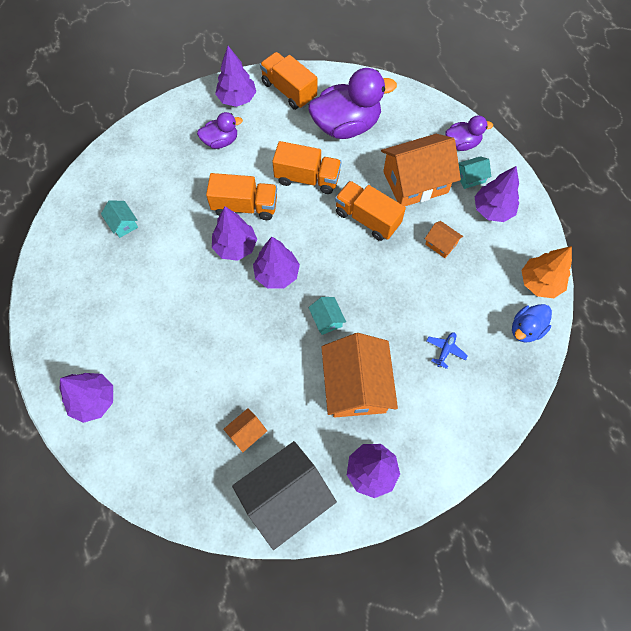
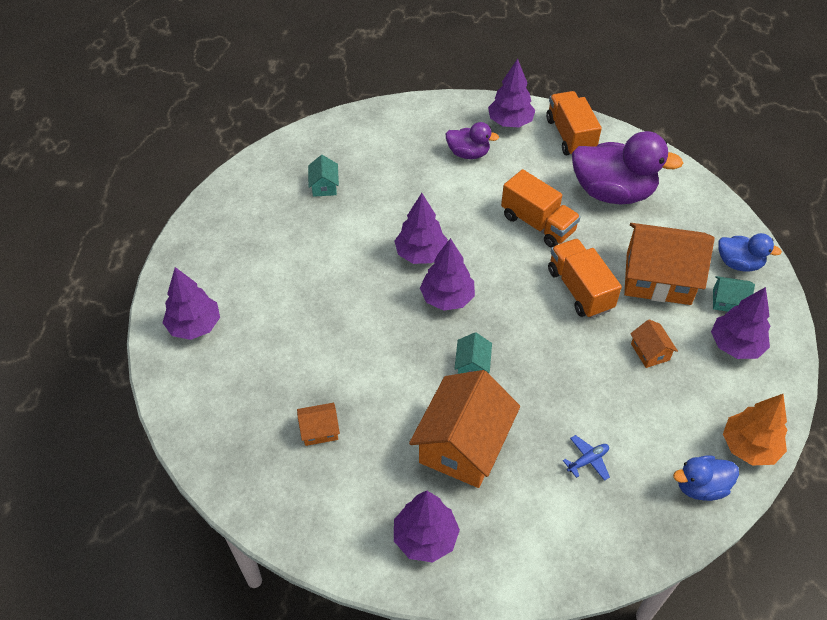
camera: 30 degrees right, 15 degrees down
(245, 206) = (454, 222): orange truck -> none
(285, 496) = (319, 512): black house -> none
(462, 144) = (738, 263): purple duck -> blue duck

